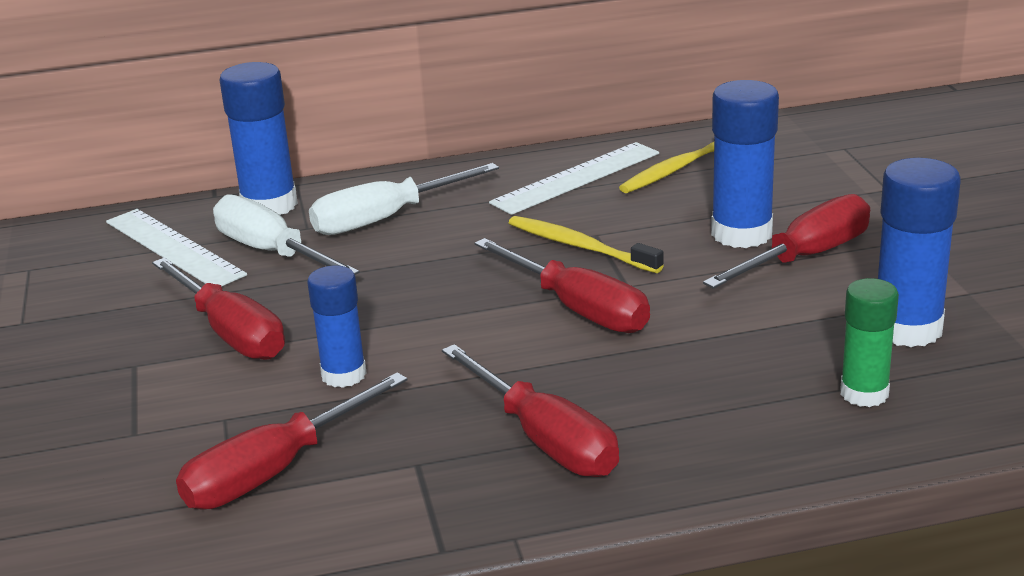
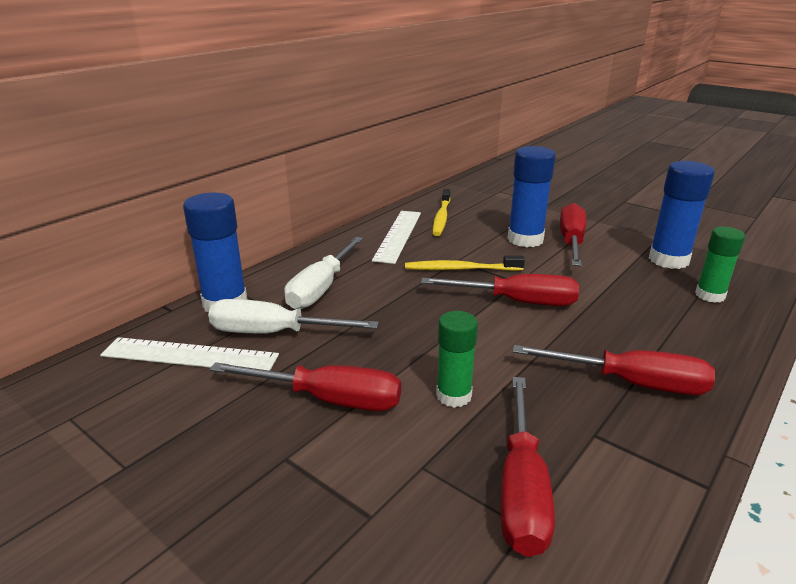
camera: 40 degrees left, 0 degrees up
(343, 375) = (453, 395): blue glue stick -> green glue stick

